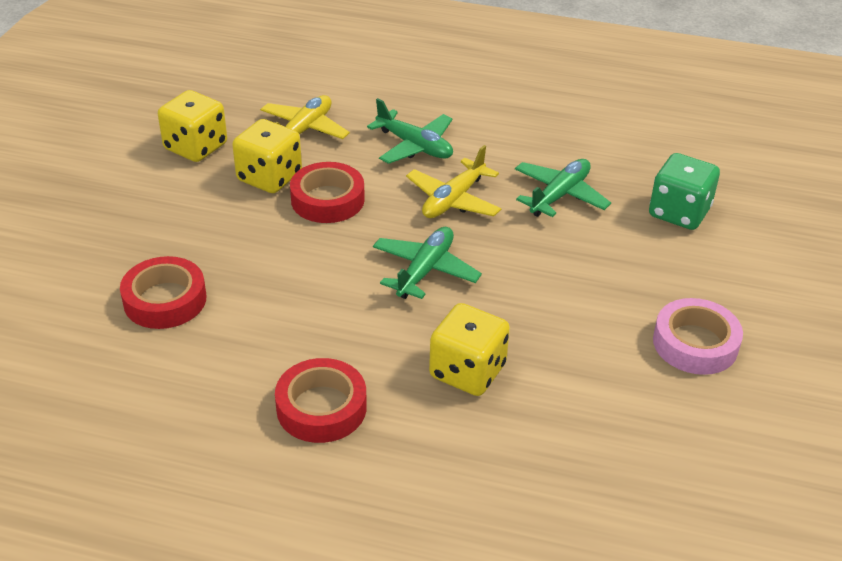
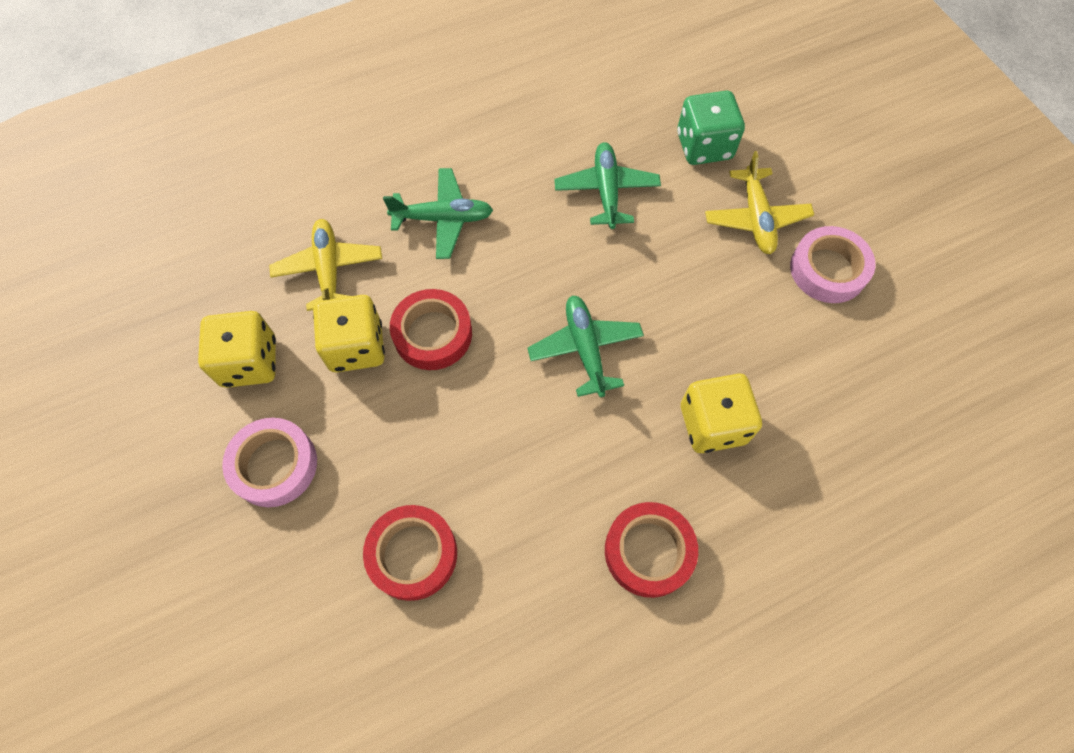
camera: 40 degrees left, 25 degrees up
(144, 203) = (274, 465): none -> pink tape
(453, 200) = (533, 256): yellow plane -> yellow plane (755, 218)

